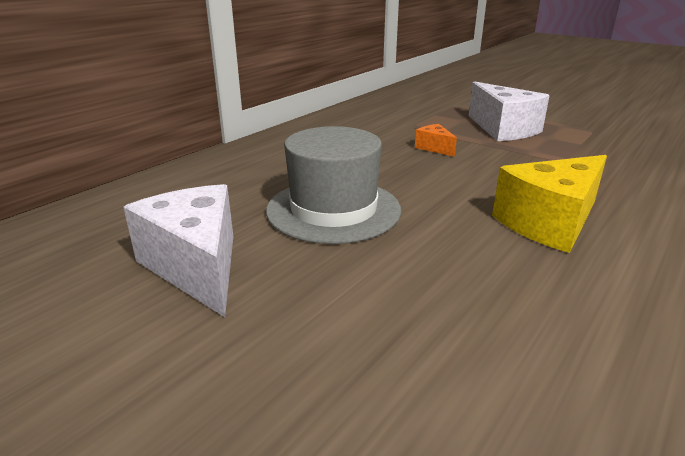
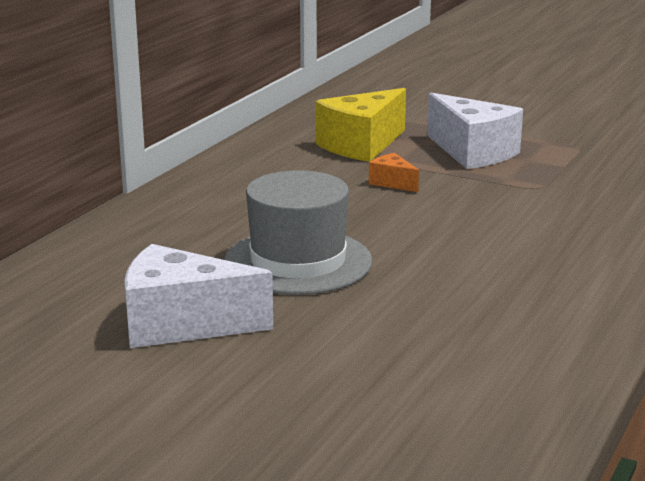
camera: 10 degrees left, 5 degrees down
(196, 266) = (182, 324): white cheese -> white cheese turned 45 degrees counterclockwise
(550, 223) = (526, 258): yellow cheese -> yellow cheese (362, 145)

